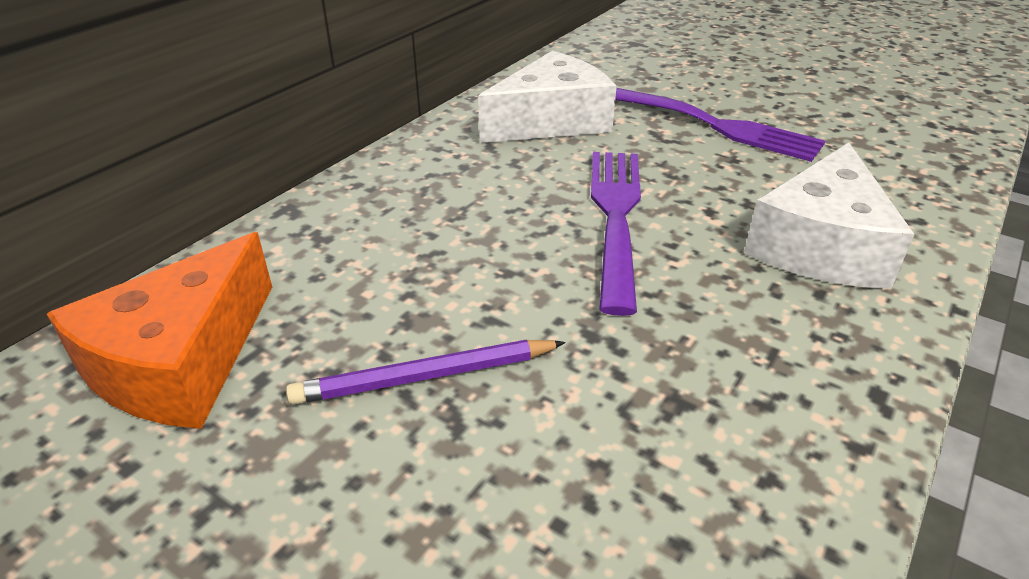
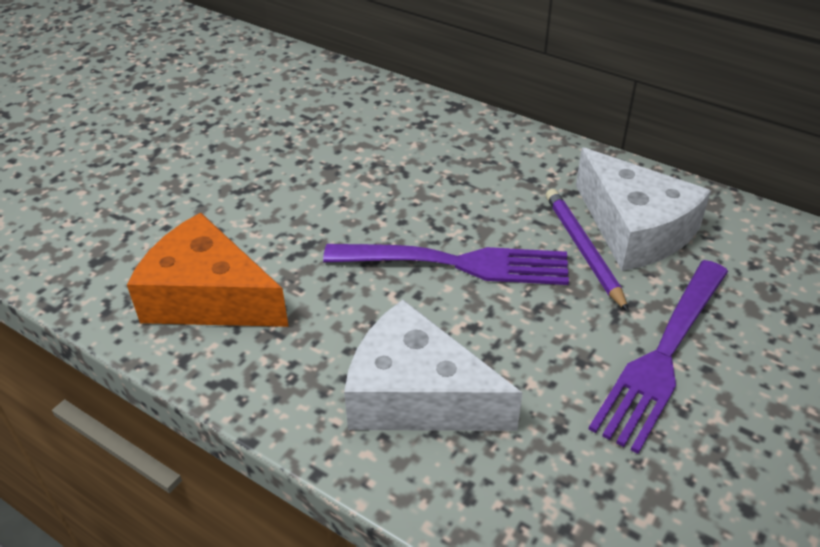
camera: 90 degrees right, 5 degrees up
(182, 361) = (303, 96): orange cheese -> orange cheese (208, 297)
(425, 377) = (278, 176): purple pencil -> purple pencil (583, 249)

